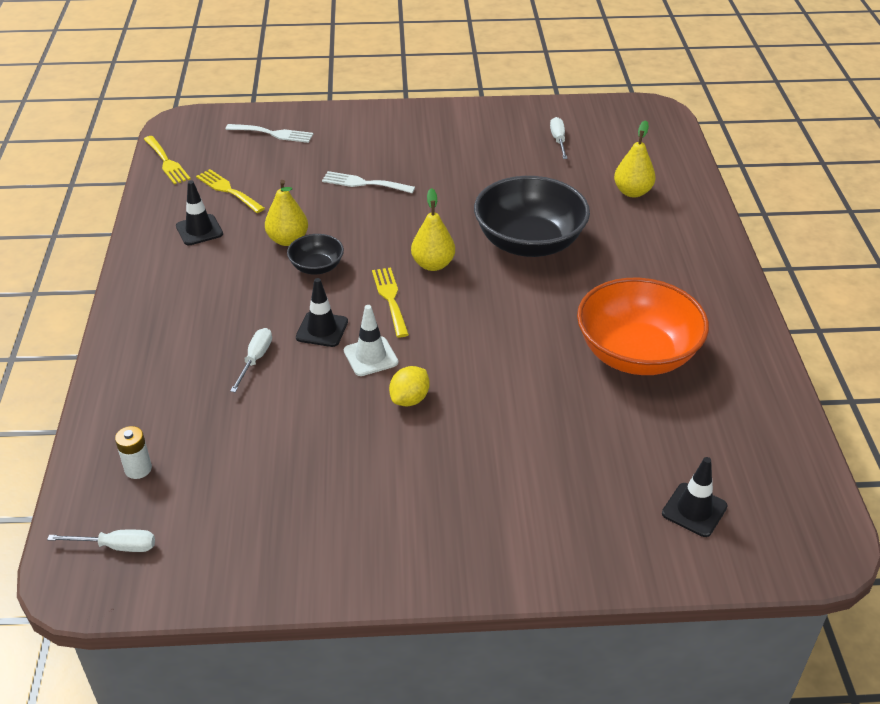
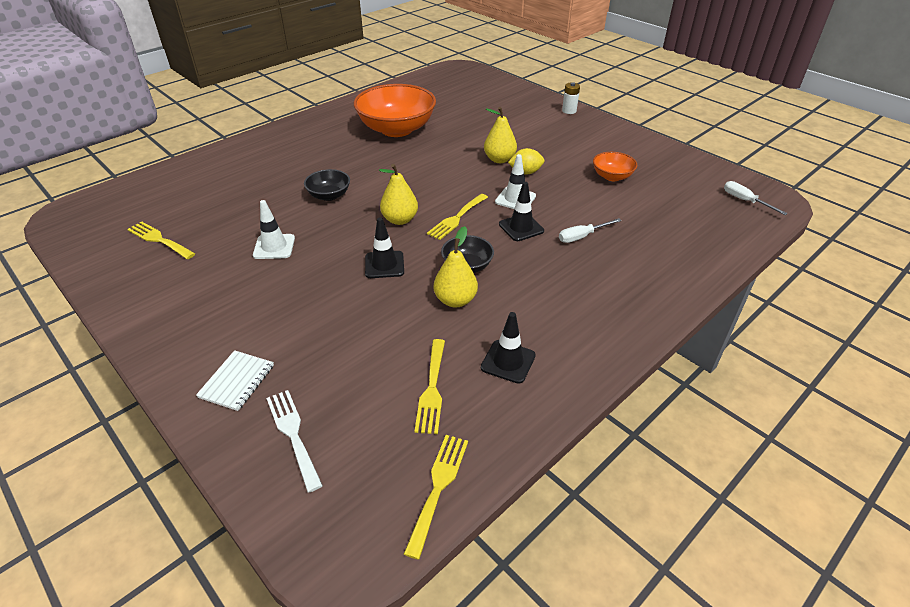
camera: 130 degrees left, 0 degrees up
(138, 469) = (708, 224): white battery -> white battery (569, 111)
(310, 467) = (612, 176): none -> orange bowl
(343, 129) = (237, 381): none -> white notebook
(363, 183) = (329, 307): white fork -> none
(477, 186) = (274, 247): none -> white traffic cone
(529, 242) = (329, 195): black bowl -> black bowl, size x0.48
(558, 140) = (159, 239): white screwdriver -> yellow fork
(632, 192) = (219, 182): yellow pear -> yellow pear (499, 159)
(694, 510) = (479, 90): black traffic cone -> black traffic cone (384, 265)

